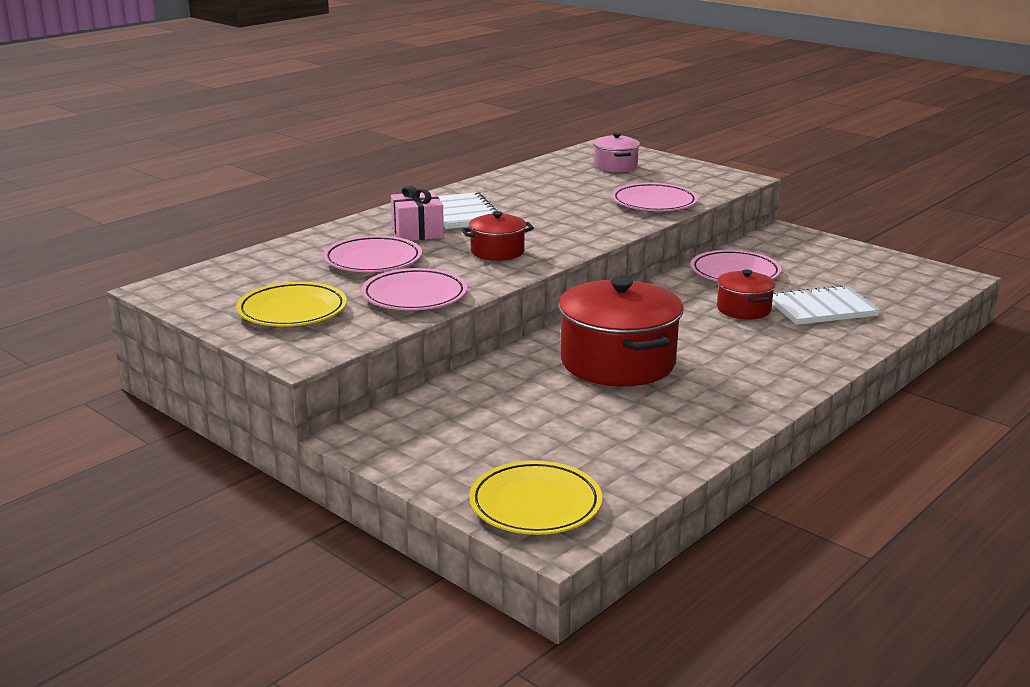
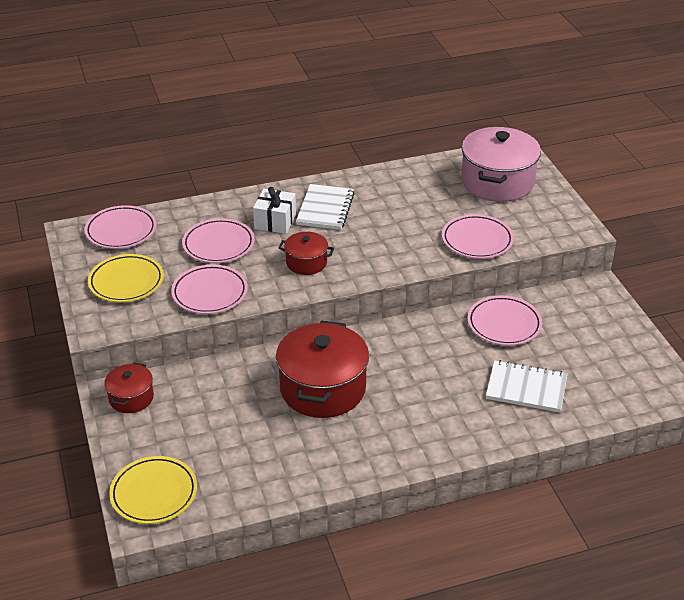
camera: 30 degrees right, 15 degrees up
(229, 275) = (121, 231): none -> pink plate
(417, 232) = (275, 221): pink gift -> white gift
(615, 166) = (497, 182): pink pot -> pink pot, size x1.94
(743, 309) = (466, 367): red pot -> red pot (131, 398)

